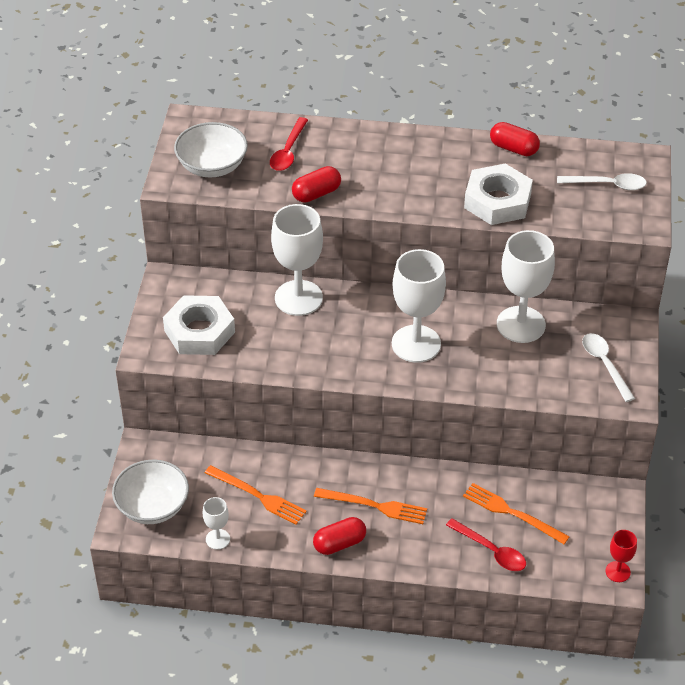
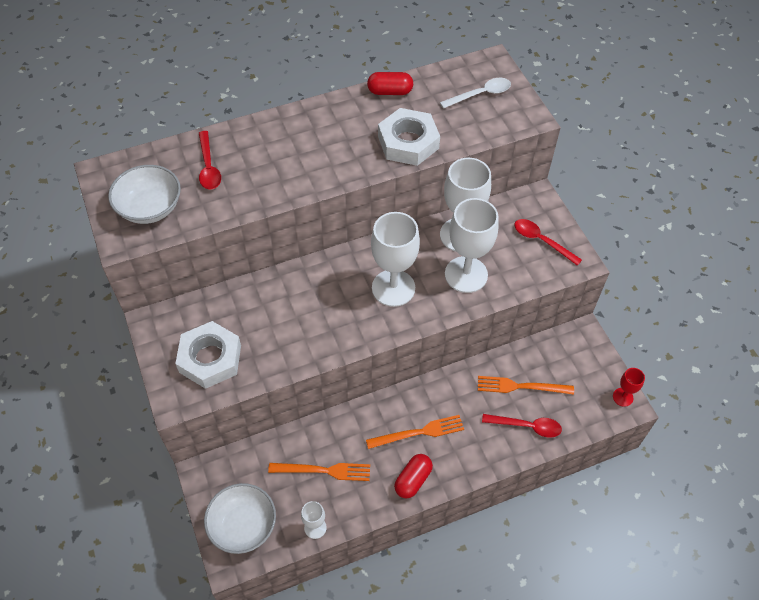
camera: 30 degrees left, 10 degrees up
(298, 298) = (274, 289): white goblet -> white goblet (466, 274)
(316, 194) = (258, 196): red capsule -> none
(605, 364) = (541, 241): white spoon -> red spoon

